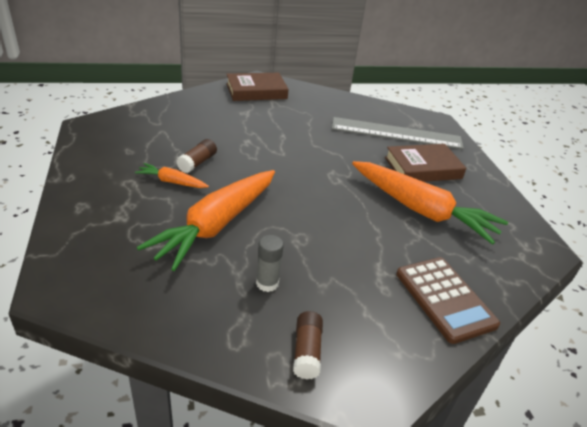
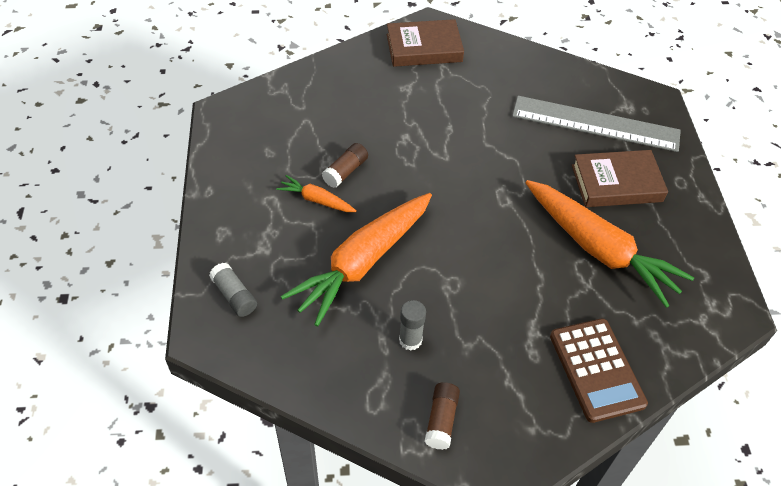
camera: 10 degrees right, 15 degrees up
(89, 254) = (234, 296): none -> grey glue stick

